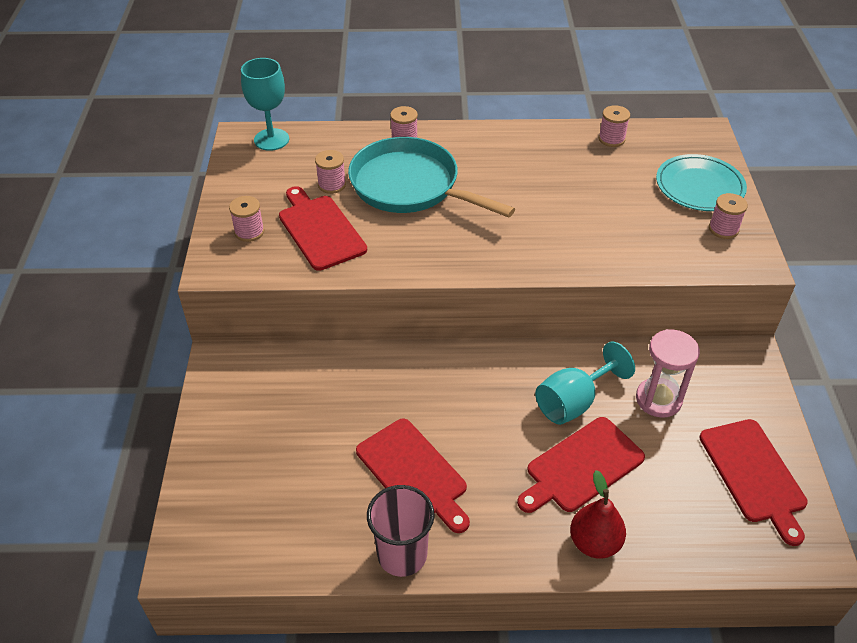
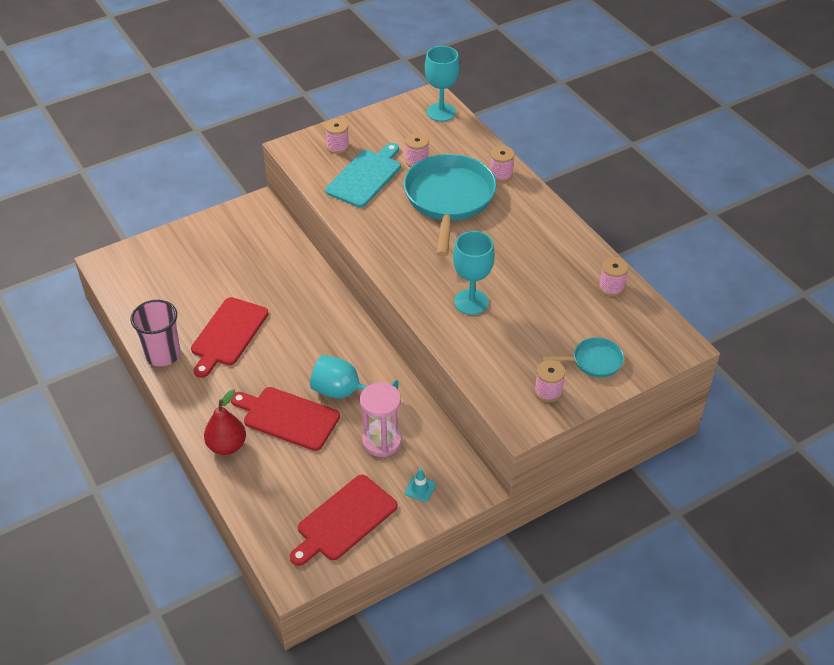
camera: 60 degrees right, 0 degrees up
(320, 230) = (365, 177): red cutting board -> turquoise cutting board
(572, 230) = (471, 302): none -> turquoise goblet
(699, 187) = (594, 361): turquoise plate -> turquoise pan
(737, 395) = (420, 489): none -> turquoise traffic cone

